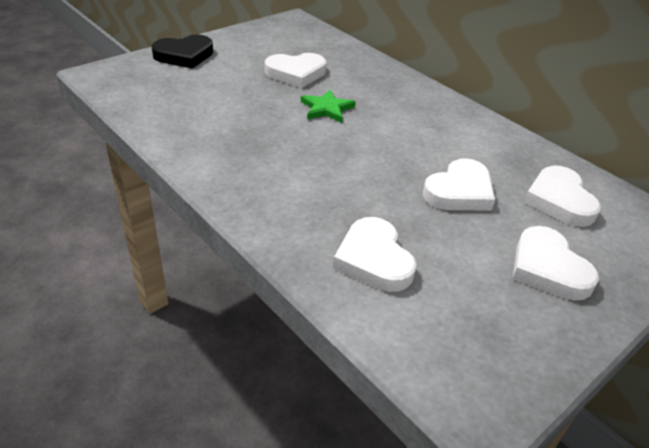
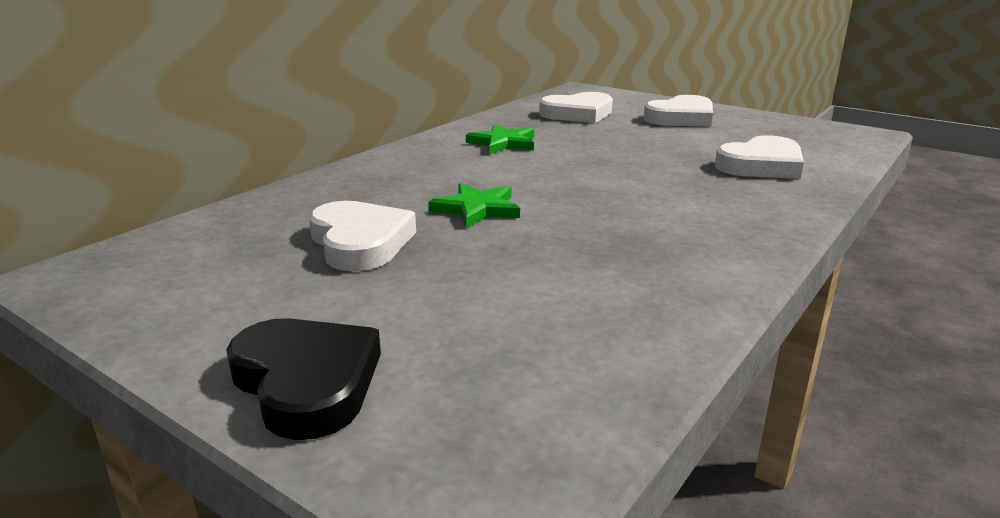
camera: 100 degrees left, 15 degrees down
(459, 191) = (606, 142): white heart -> none
(461, 141) = (503, 143): none -> green star

